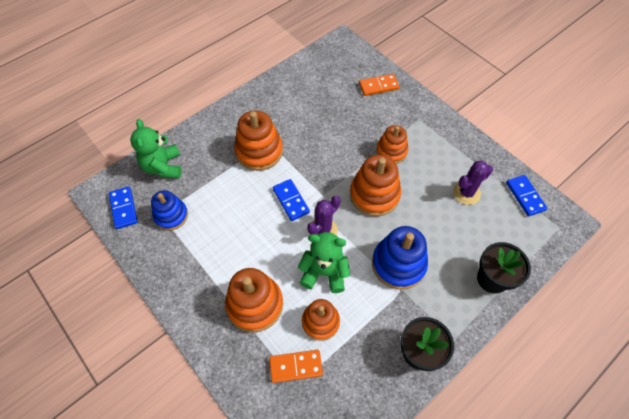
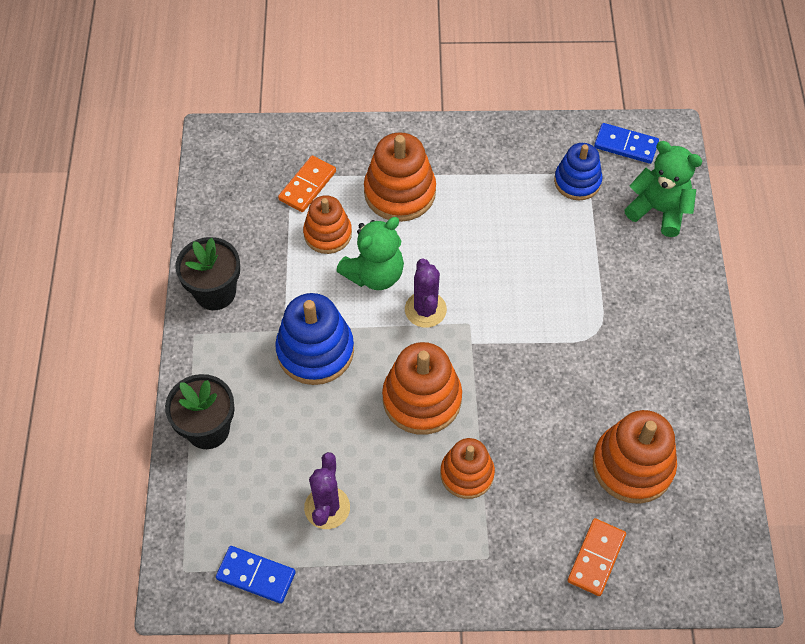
camera: 130 degrees right, 0 degrees up
(259, 151) = (599, 321): orange stacking toy -> orange stacking toy (632, 465)
(291, 201) = (494, 305): blue domino -> none

